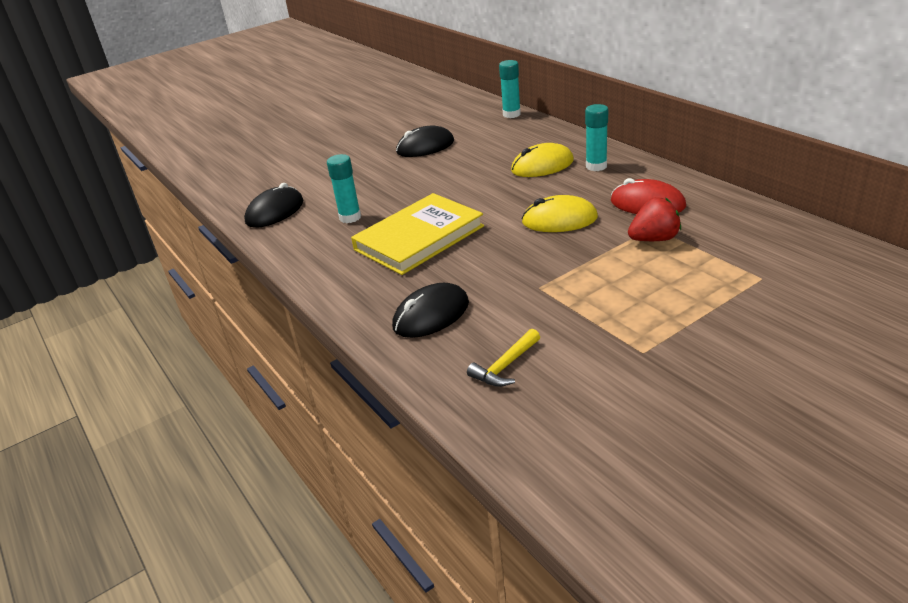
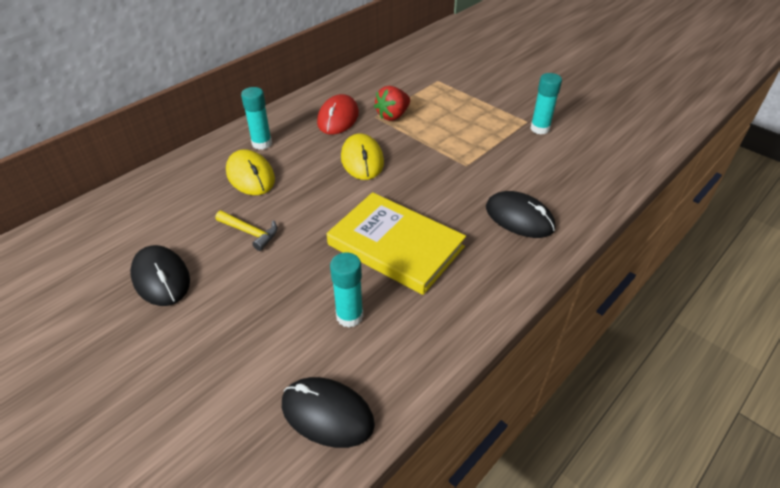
camera: 105 degrees left, 10 degrees up
(505, 366) = (565, 173): yellow hammer -> yellow hammer (250, 232)
(511, 114) = (94, 209): turquoise glue stick -> turquoise glue stick (540, 128)
(654, 239) = (393, 116): red strawberry -> red strawberry turned 105 degrees counterclockwise

